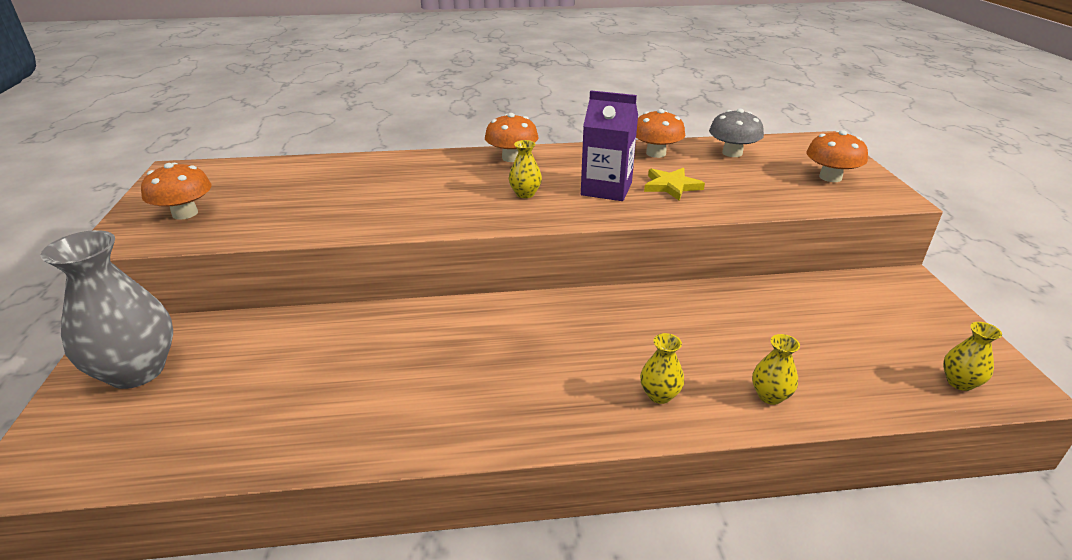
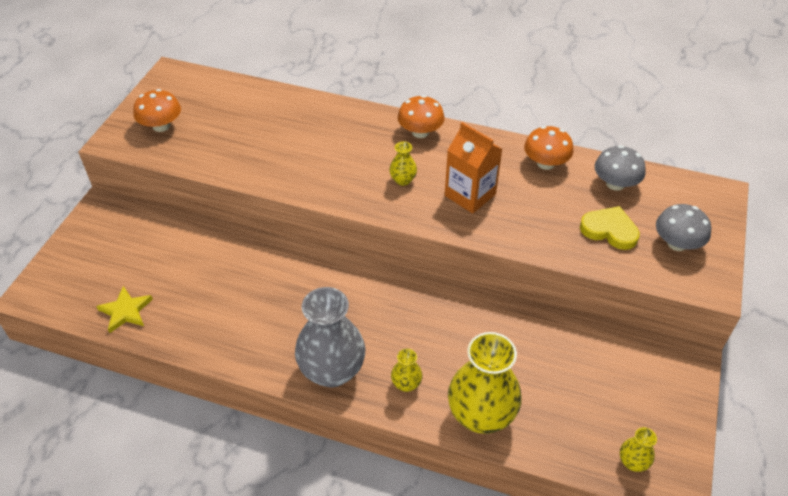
camera: 25 degrees right, 15 degrees up
(137, 371) = (105, 241): grey vase -> grey vase (332, 371)
(606, 189) = (470, 195): purple carton -> orange carton
(671, 186) = (526, 209): yellow star -> yellow star (126, 311)
(763, 182) = (609, 230): none -> yellow heart
(770, 396) = (481, 415): yellow vase -> yellow vase, size x2.22
(830, 177) = (677, 243): orange mushroom -> grey mushroom

